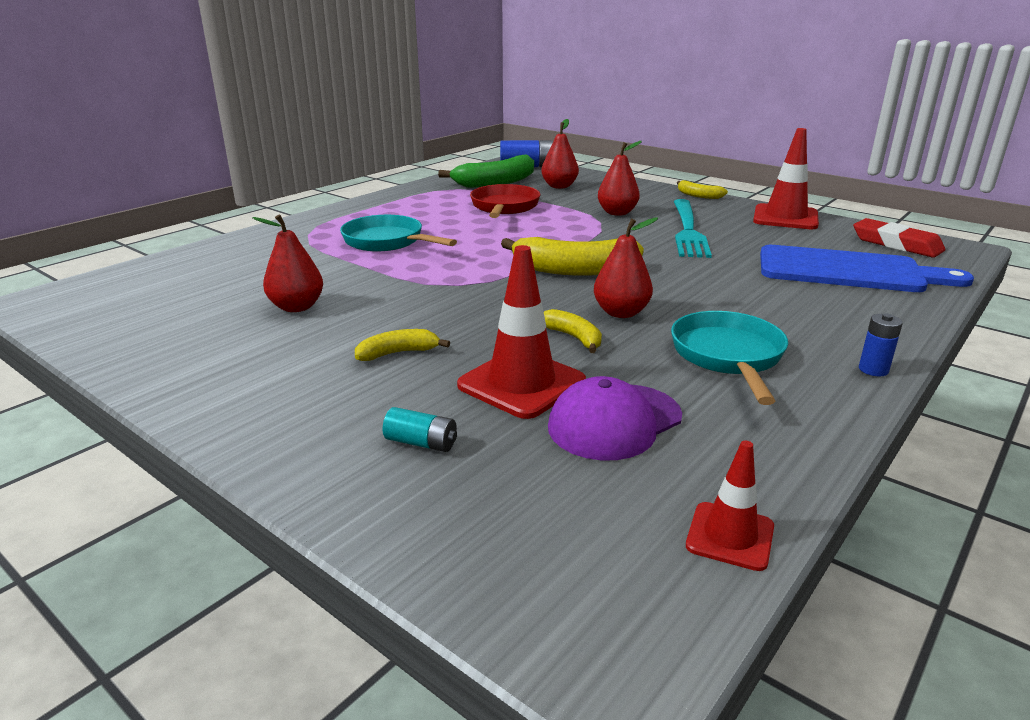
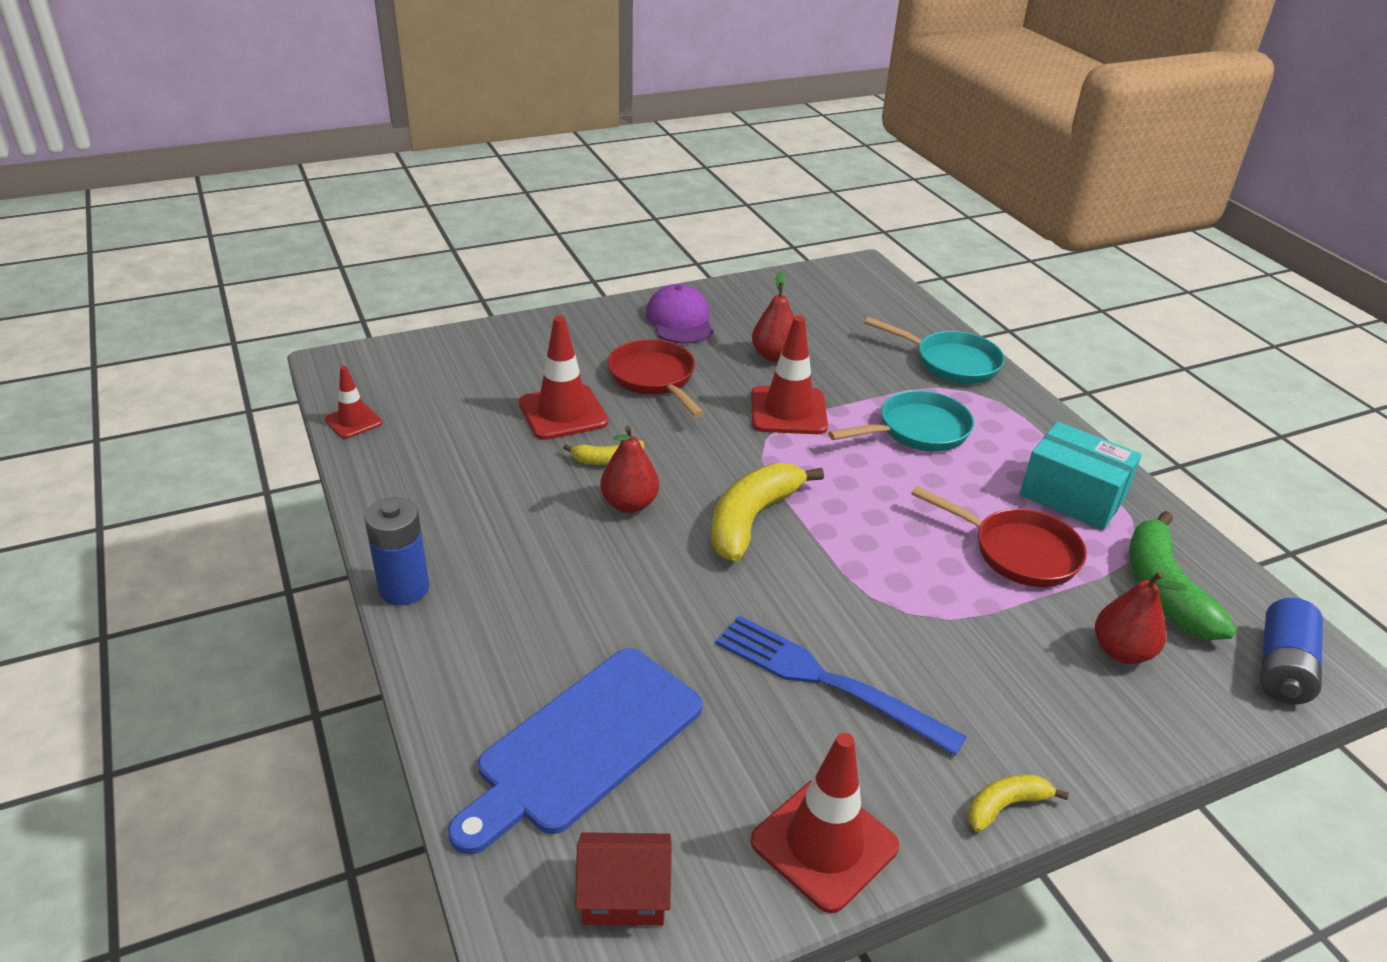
camera: 115 degrees right, 10 degrees up
(398, 353) = (654, 379): yellow banana -> red pan
(402, 284) = (788, 411): none -> red traffic cone
(421, 443) = (534, 360): turquoise battery -> none
(427, 201) = (1072, 496): none -> turquoise box
(614, 422) = (482, 430): purple cap -> purple cap (680, 320)
(617, 213) = (944, 649): red pear -> none
(688, 230) = (826, 681): turquoise fork -> blue fork
(728, 357) = (502, 521): turquoise pan -> turquoise pan (951, 363)
(873, 370) = (404, 588): blue battery -> blue battery, size x1.84
(896, 244) = (624, 895): red eraser -> red house

